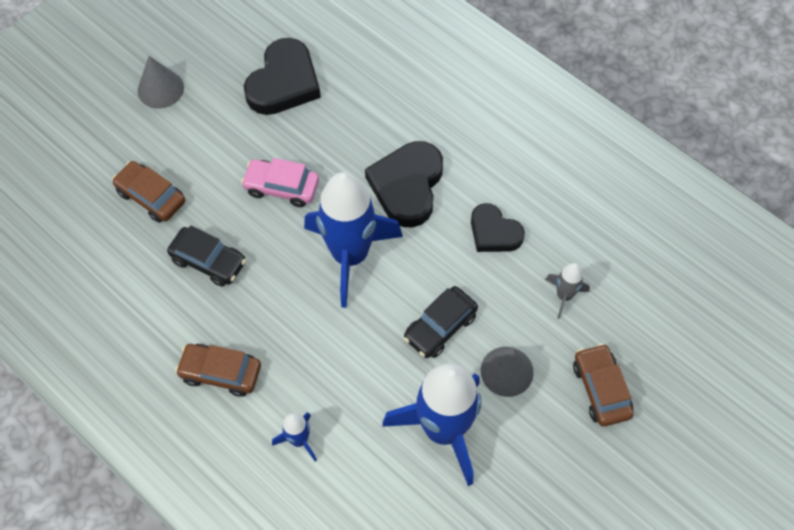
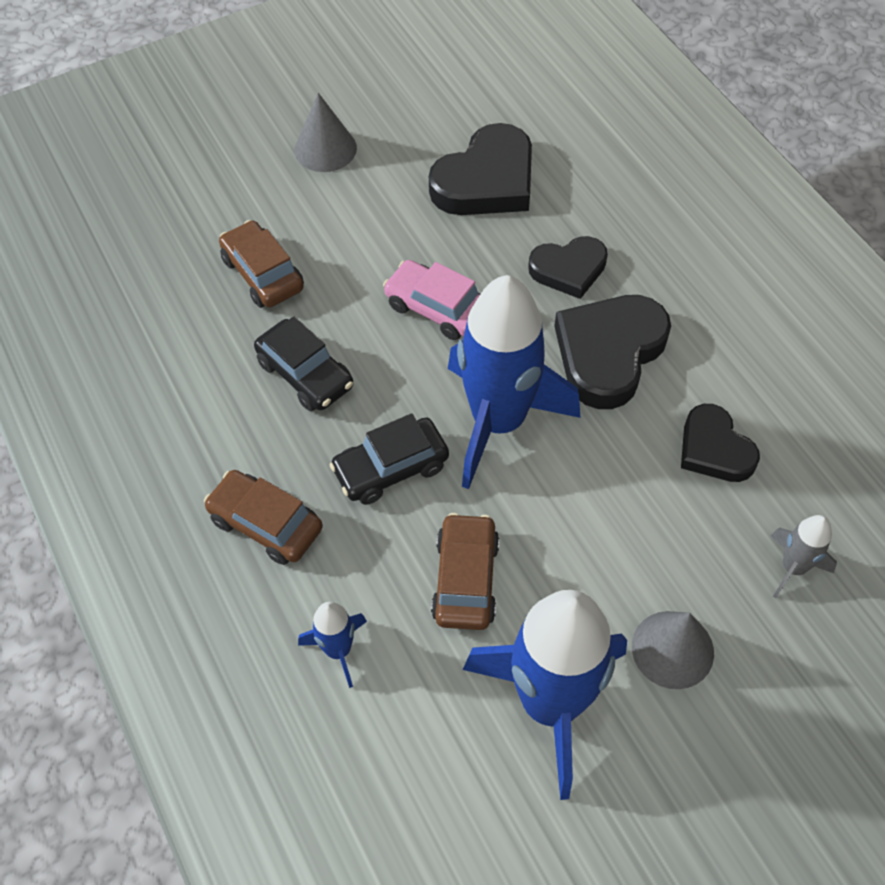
camera: 20 degrees right, 5 degrees down
(361, 133) = (568, 269): none -> black heart
(440, 327) = (593, 556): black car -> black car (391, 468)
(600, 389) = (810, 722): brown car -> brown car (465, 579)

